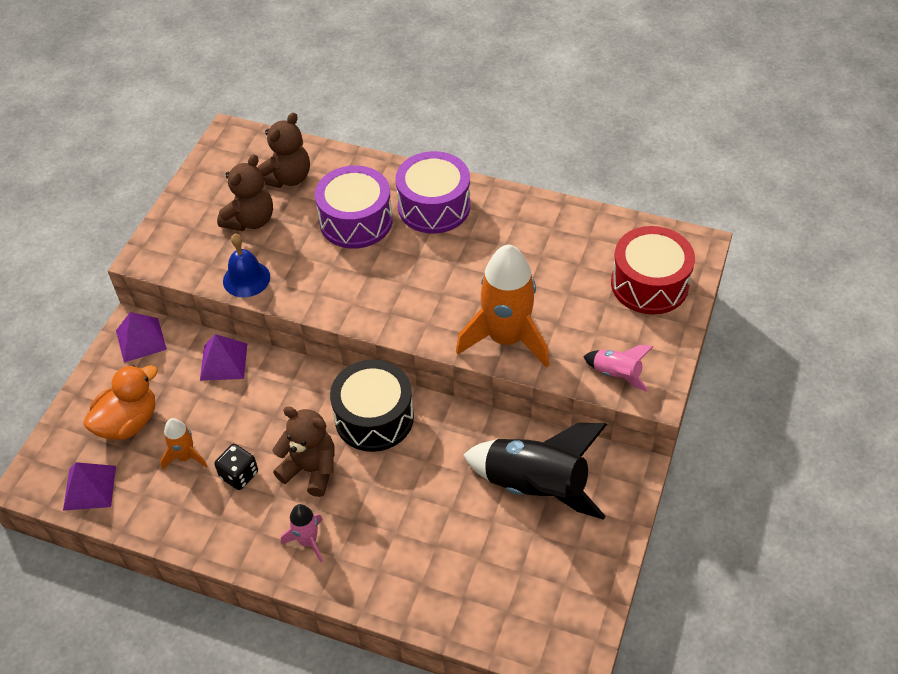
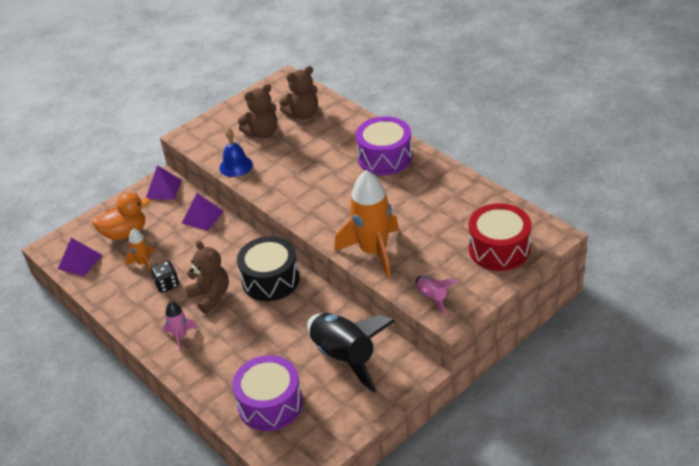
camera: 30 degrees right, 10 degrees down
(356, 221) = (327, 152): purple drum -> purple drum (270, 404)

